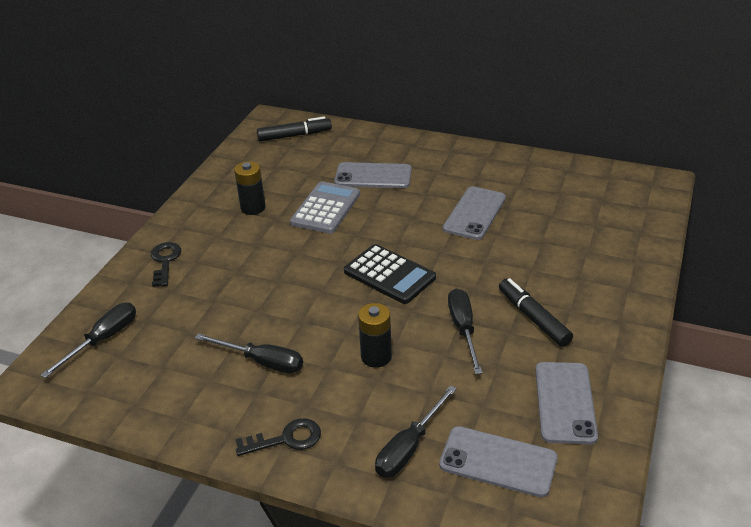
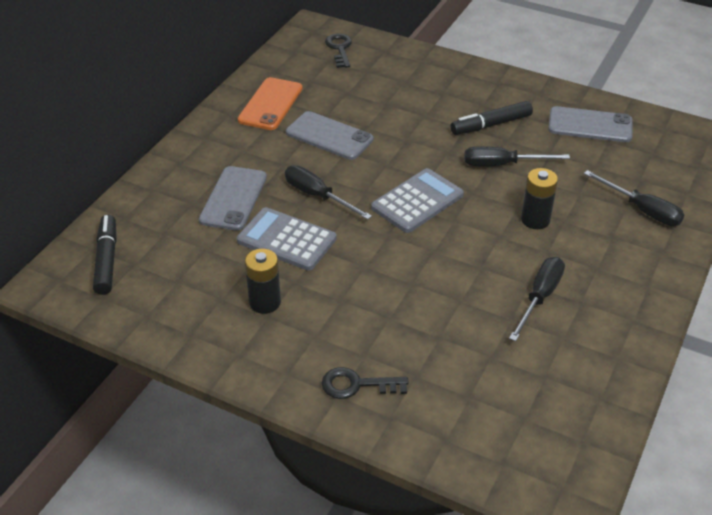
camera: 85 degrees left, 5 degrees up
(103, 339) = (498, 435): black screwdriver -> black screwdriver (318, 196)
(286, 439) = (639, 282): black key -> black key (339, 49)
(389, 274) = (417, 201): black calculator -> grey calculator
(498, 461) = (652, 166): grey phone -> none
(512, 175) = (270, 104): none -> orange phone

